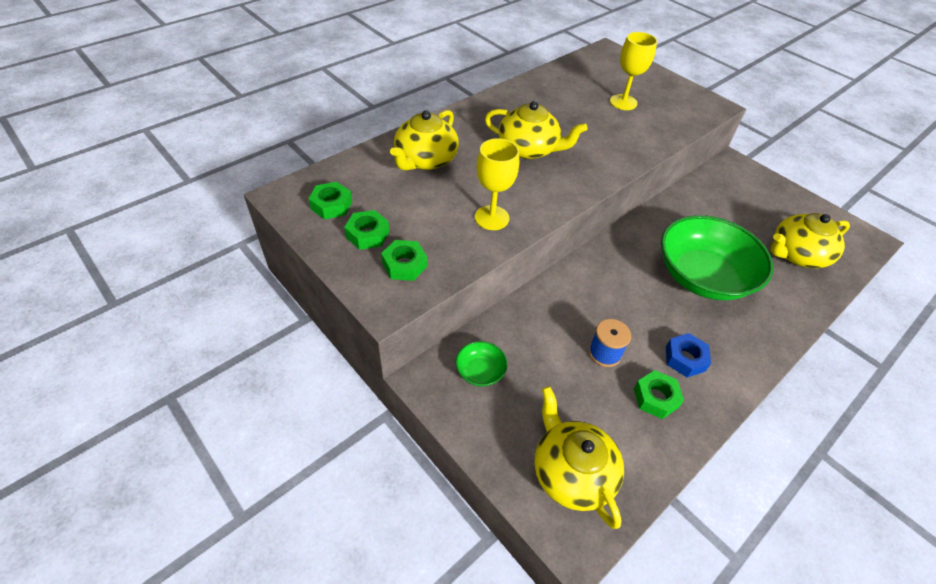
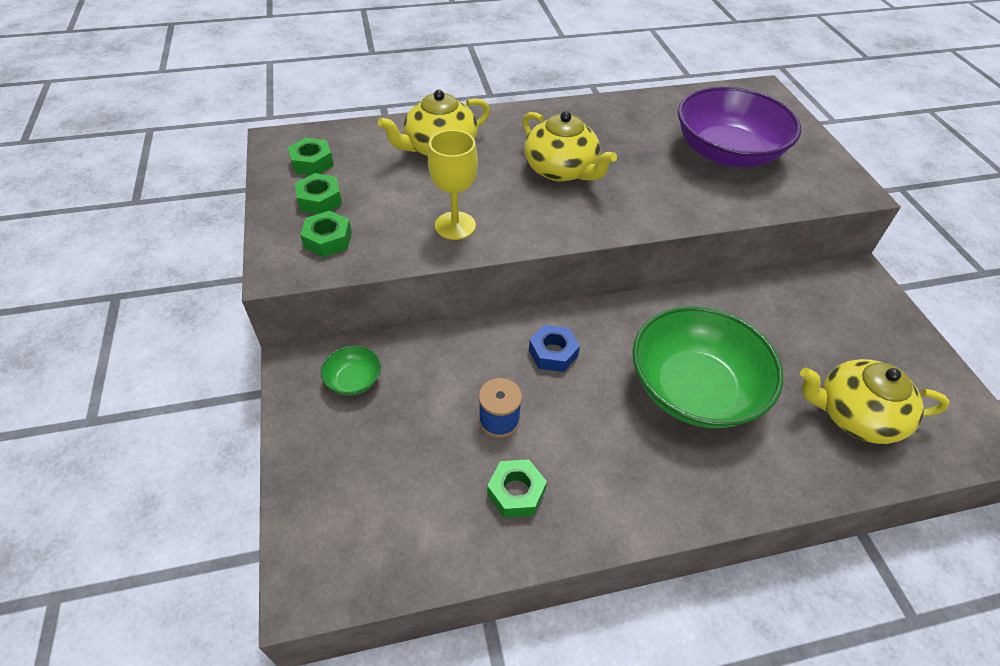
camera: 30 degrees right, 0 degrees up
(571, 472) = (359, 520): yellow teapot -> none
(623, 102) = (727, 152): yellow goblet -> purple bowl
(685, 359) = (589, 468): blue nut -> blue nut (553, 353)

